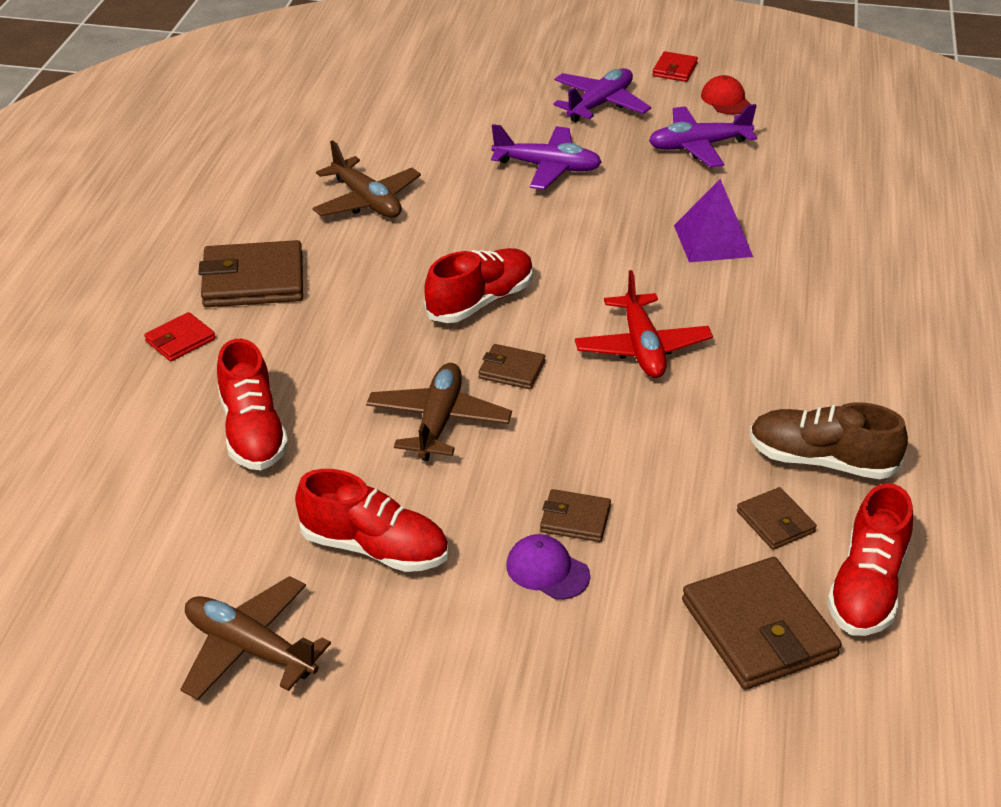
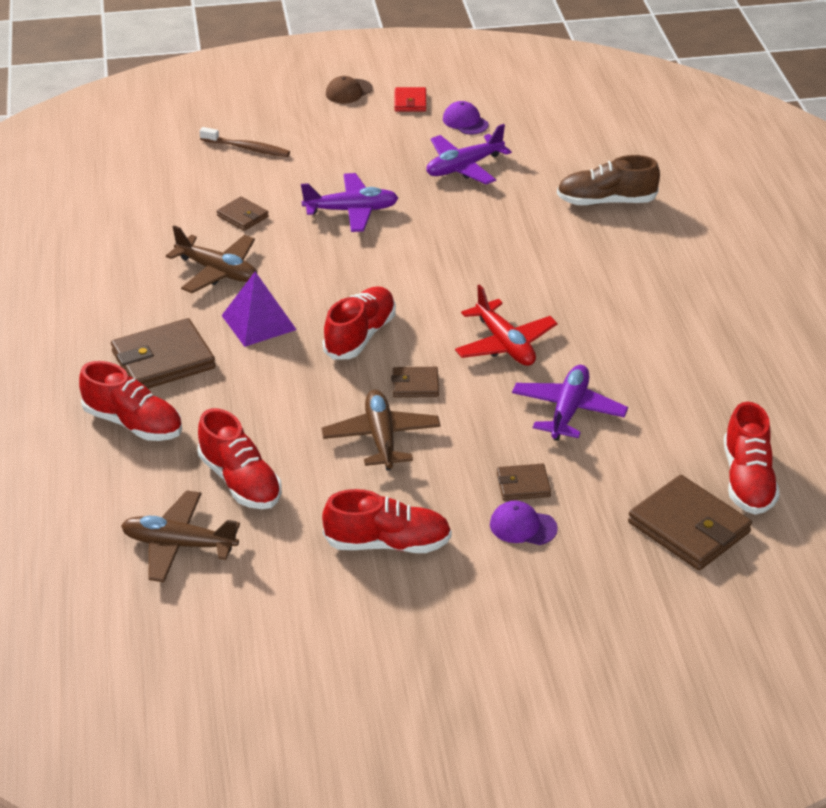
camera: 20 degrees left, 0 degrees up
(180, 340) = (133, 423): red wallet -> red shoe
(250, 648) = (338, 638): brown plane -> brown plane (179, 545)
(473, 84) = (247, 148): none -> brown toothbrush
(600, 104) = (365, 146): purple plane -> purple plane (568, 410)
(613, 48) = (348, 91): none -> brown cap
(713, 240) = (515, 245): purple pyramid -> purple pyramid (258, 322)
(725, 100) = (465, 121): red cap -> purple cap
(775, 522) = (665, 451): brown wallet -> brown wallet (242, 216)
(821, 461) = (676, 399): brown shoe -> brown shoe (606, 201)

